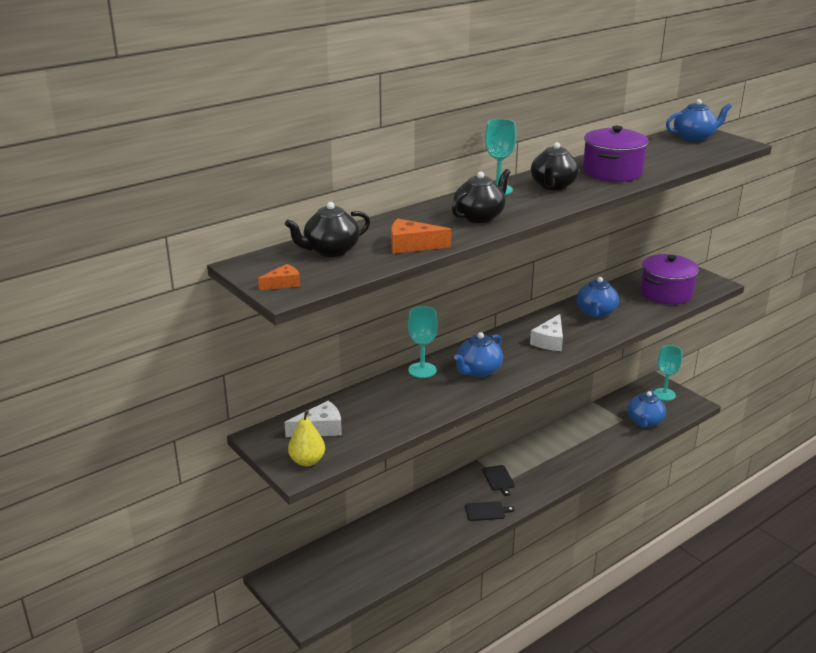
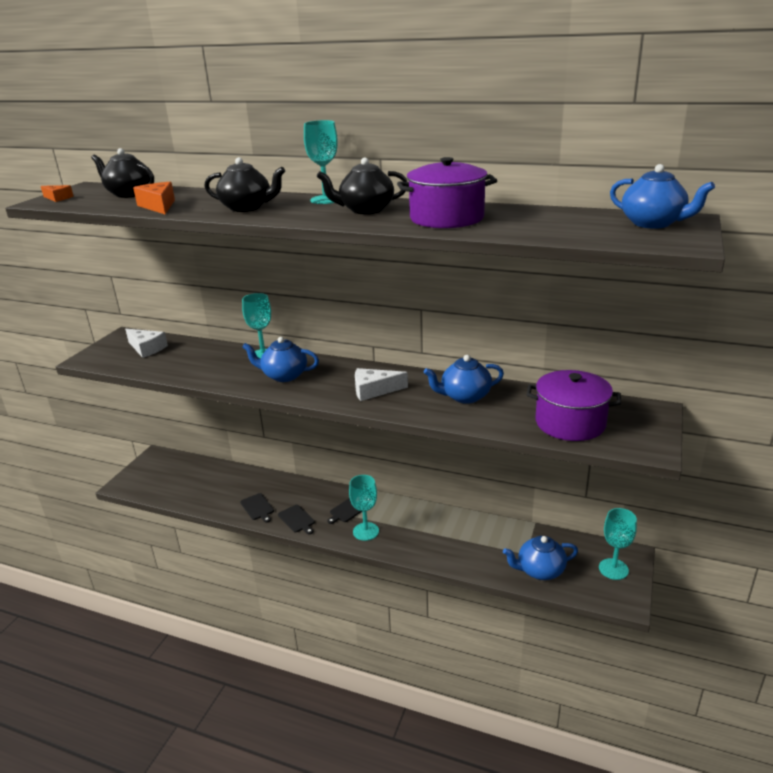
camera: 60 degrees right, 0 degrees up
(307, 461) = (101, 358): yellow pear -> none
(446, 529) = (257, 507): none -> black cutting board
(536, 480) = (366, 531): none -> turquoise goblet

